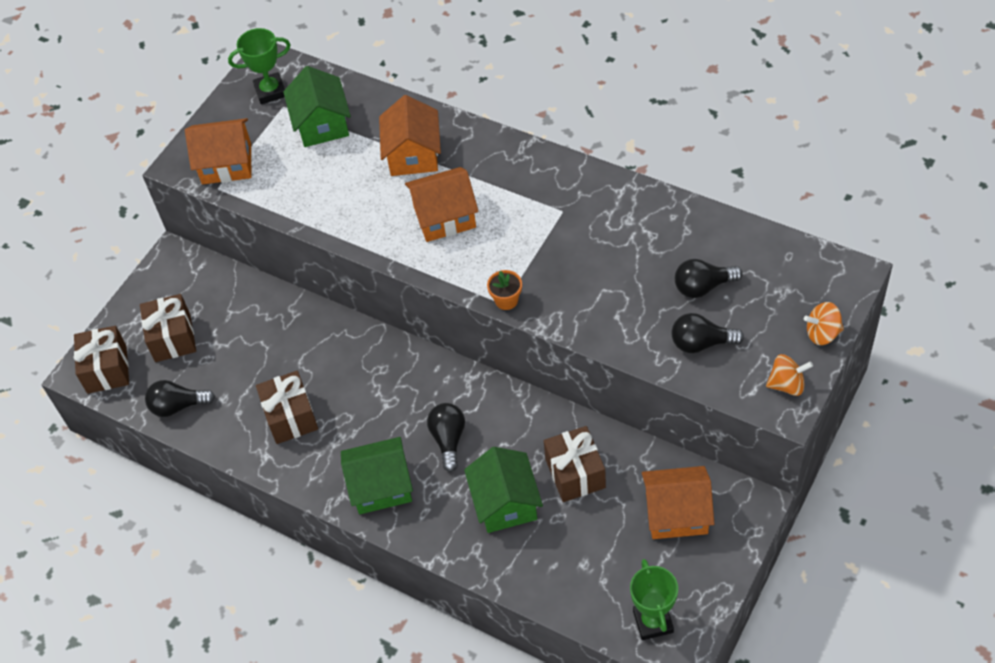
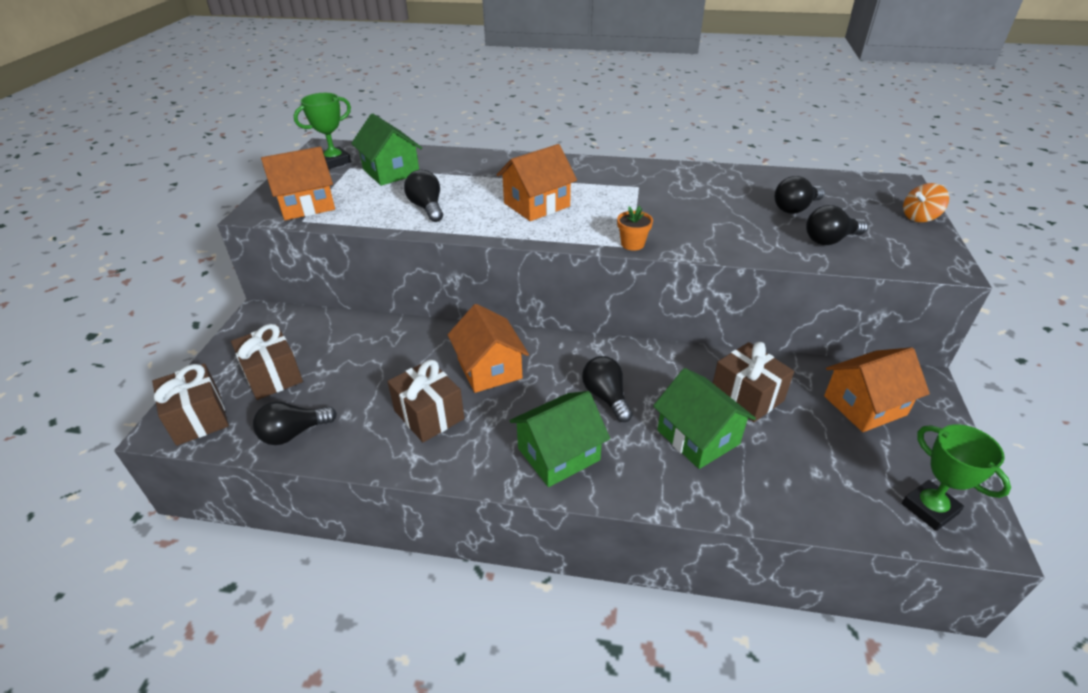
camera: 25 degrees left, 15 degrees down
(337, 196) = (427, 207): none -> black light bulb
(413, 154) = (484, 176): orange house -> orange house (489, 369)
(787, 384) = (929, 251): orange spinning top -> none

